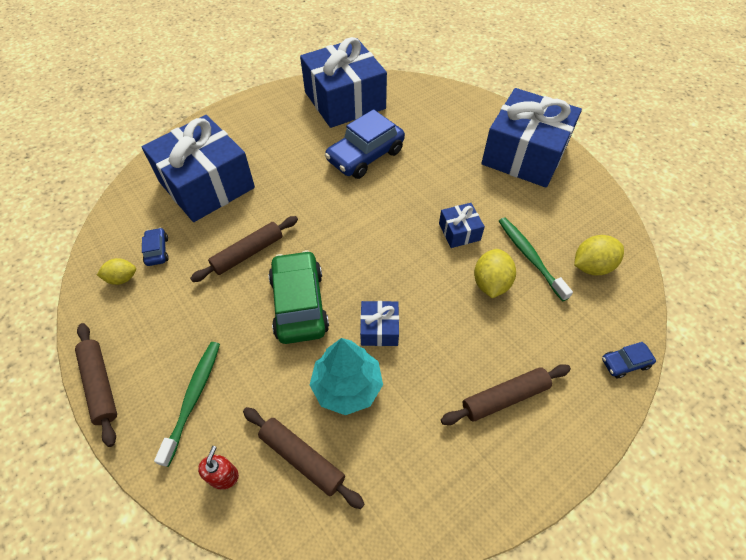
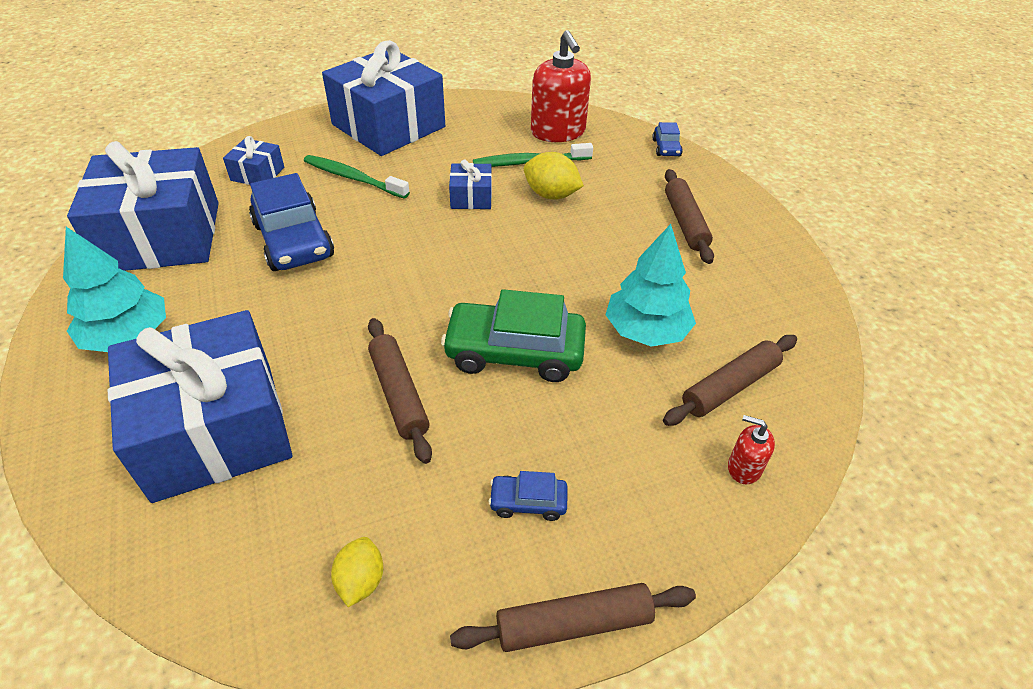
camera: 75 degrees left, 10 degrees down
(157, 251) = (325, 519): blue car -> blue car (528, 502)
(193, 398) = (628, 491): green toothbrush -> green toothbrush (353, 178)
(262, 124) = (128, 336): none -> turquoise tree
(379, 329) = (579, 288): blue gift -> blue gift (257, 174)
(591, 266) = (558, 132): yellow lemon -> red soap dispenser

